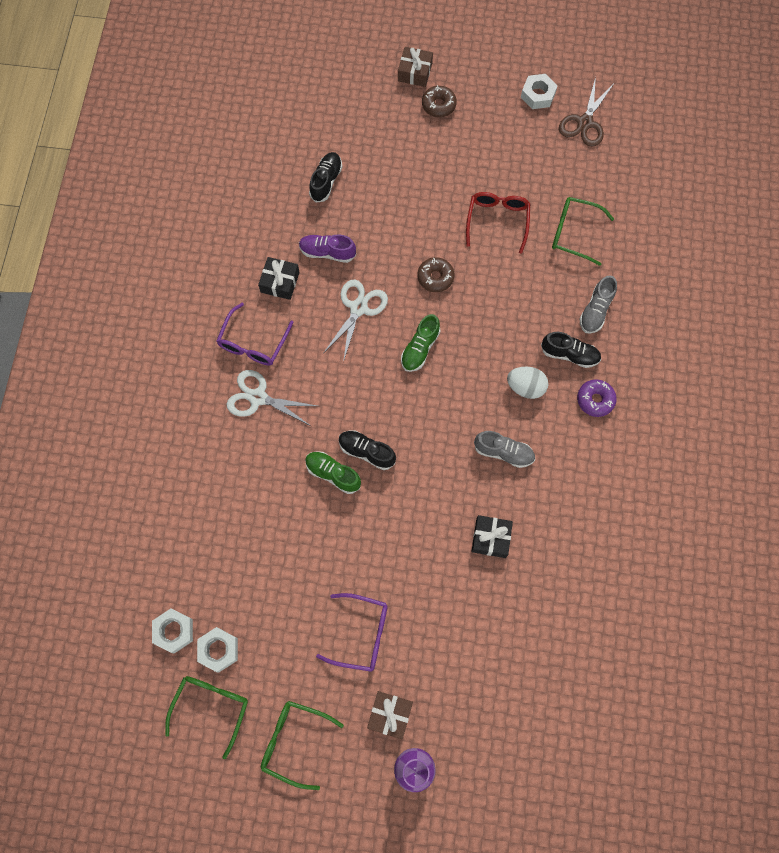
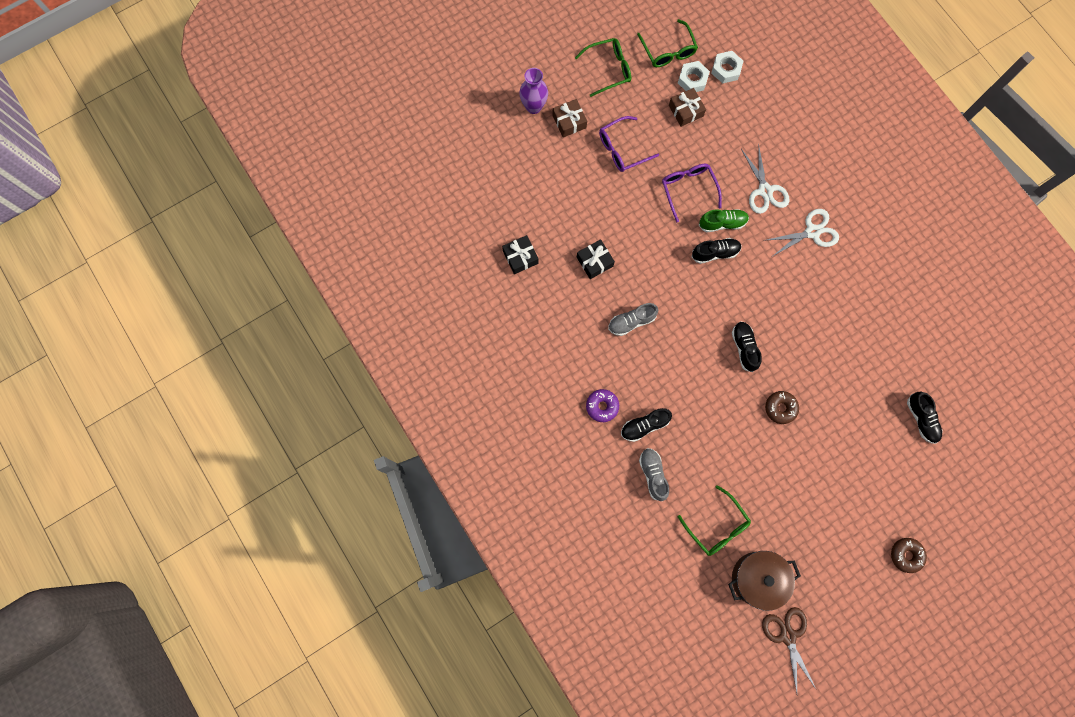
camera: 140 degrees right, 5 degrees up
(253, 343) = (850, 264): purple glasses -> purple glasses (688, 190)
(280, 282) = (876, 318): black gift -> black gift (520, 257)
(327, 252) = (867, 365): purple shoe -> none
(358, 308) = (809, 343): white scissors -> white scissors (765, 191)
(415, 72) = (950, 570): brown gift -> brown gift (685, 111)
(420, 348) = (744, 348): green shoe -> black shoe
(497, 221) = (778, 490): red glasses -> none
(525, 387) = (654, 377): white egg -> none
(538, 95) = (843, 631): white nut -> none
(574, 174) = (757, 578): none -> brown pot
(574, 233) = (717, 526): green glasses -> green glasses turned 75 degrees clockwise

